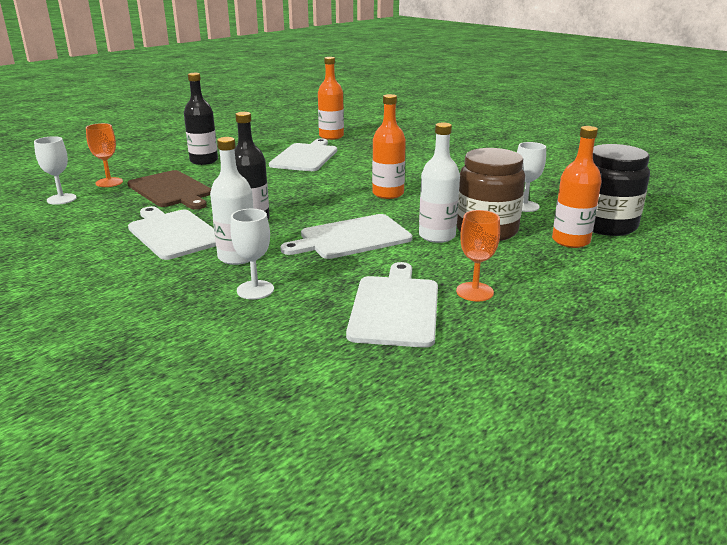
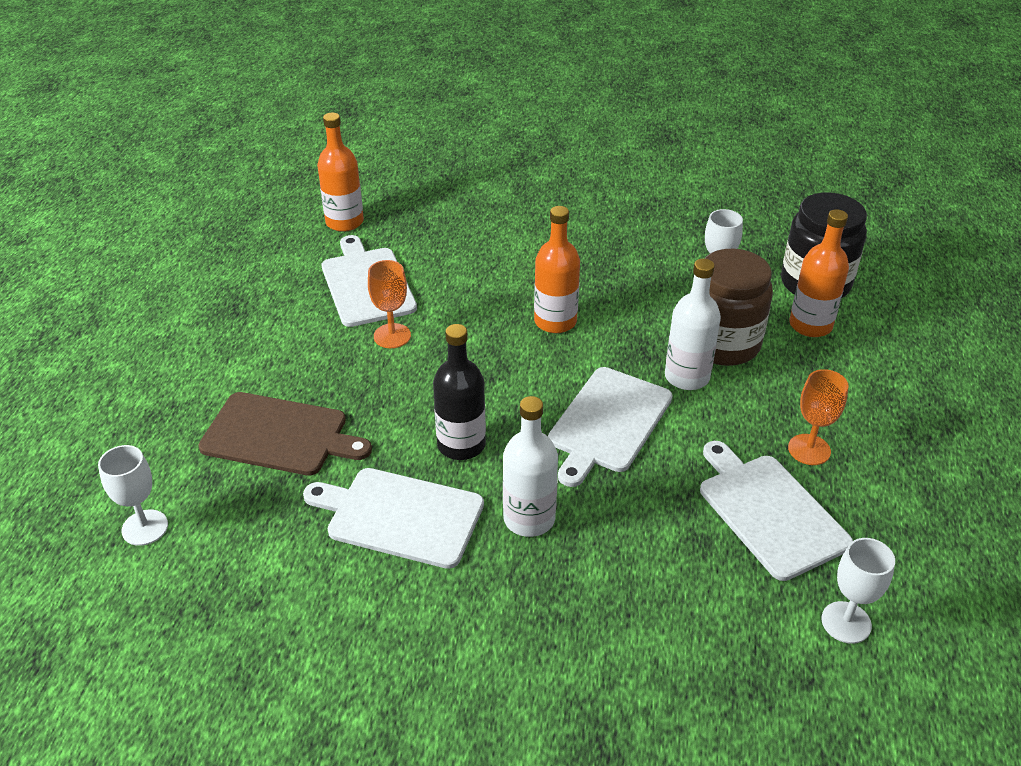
camera: 35 degrees left, 15 degrees up
(109, 182) = (163, 459): orange goblet -> orange goblet (392, 336)
(204, 161) = (237, 350): black bottle -> none
(255, 290) = (614, 560): white goblet -> white goblet (846, 622)

